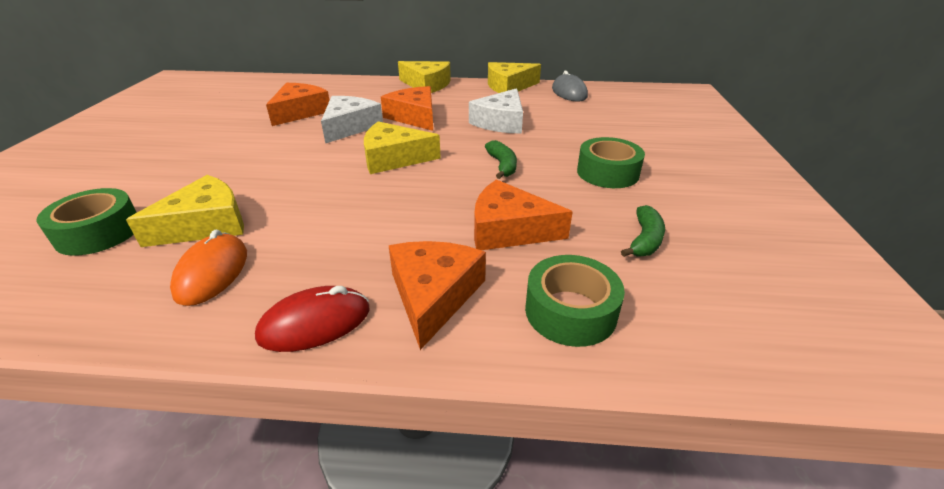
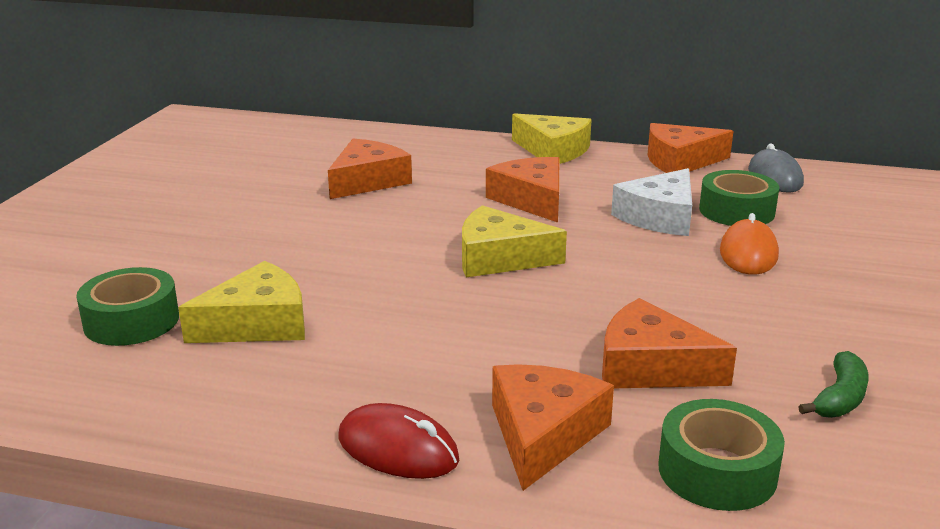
camera: 10 degrees right, 10 degrees down
(212, 272) = (272, 381): orange mouse -> orange mouse (748, 253)
(315, 323) = (398, 449): red mouse -> red mouse turned 45 degrees clockwise
(349, 127) = (438, 208): white cheese -> none
(502, 165) = (653, 280): green banana -> none
(509, 86) = (680, 161): yellow cheese -> orange cheese
(607, 173) = (808, 303): green tape -> green tape (736, 211)

